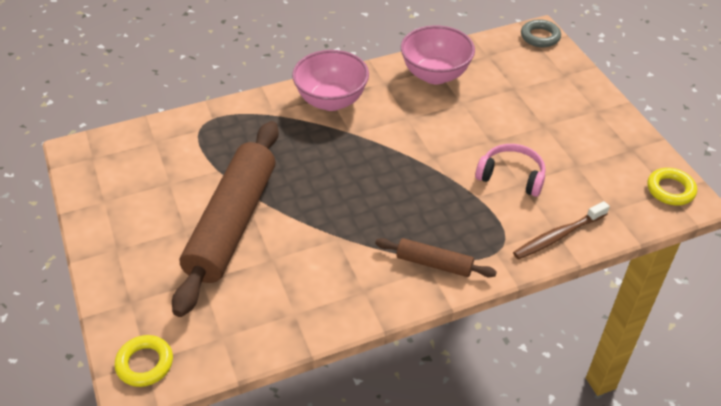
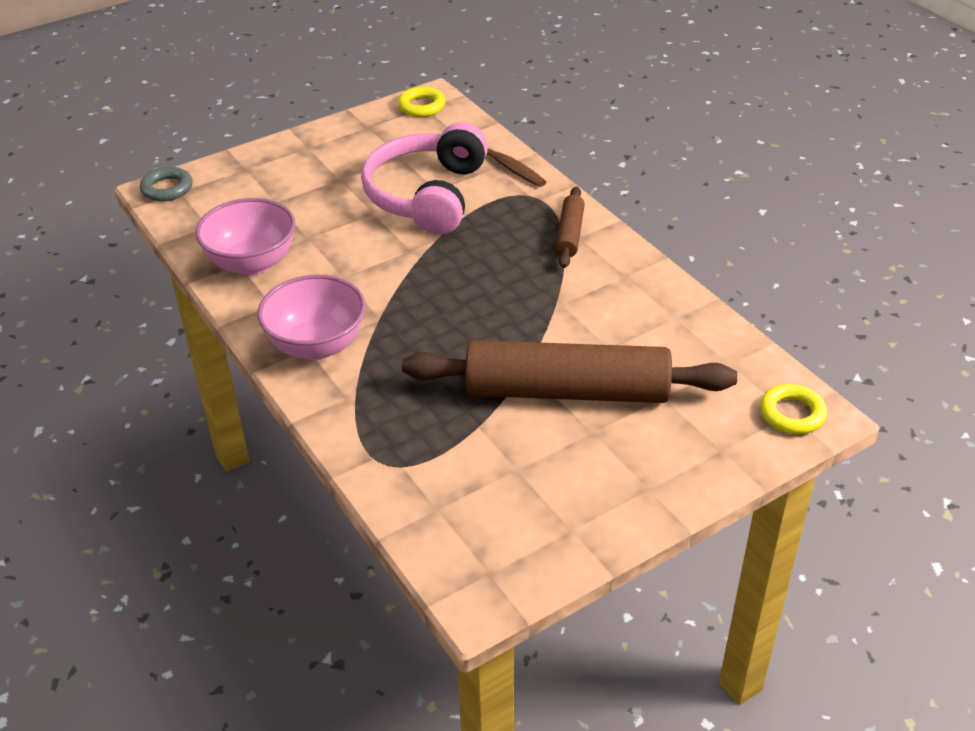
camera: 100 degrees left, 5 degrees down
(511, 176) = (427, 195): pink headphones -> pink headphones, size x1.82

